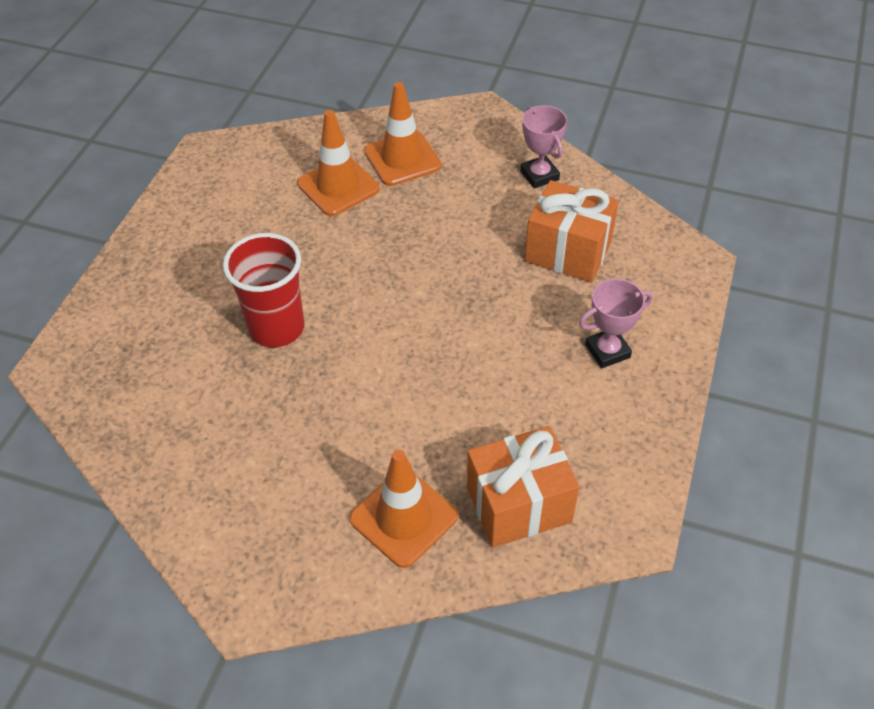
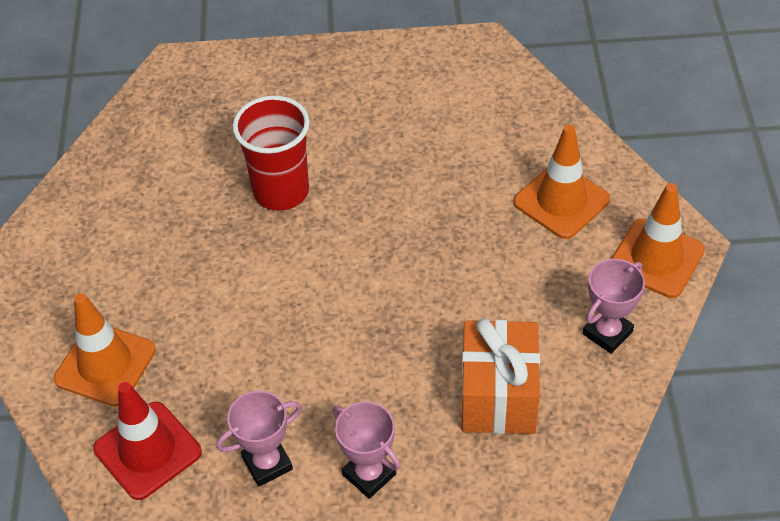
camera: 70 degrees right, 0 degrees up
(338, 186) = (489, 164): orange traffic cone -> orange traffic cone (656, 258)
(518, 504) = (147, 450): orange gift -> red traffic cone
(569, 416) = (267, 463): none -> pink trophy

